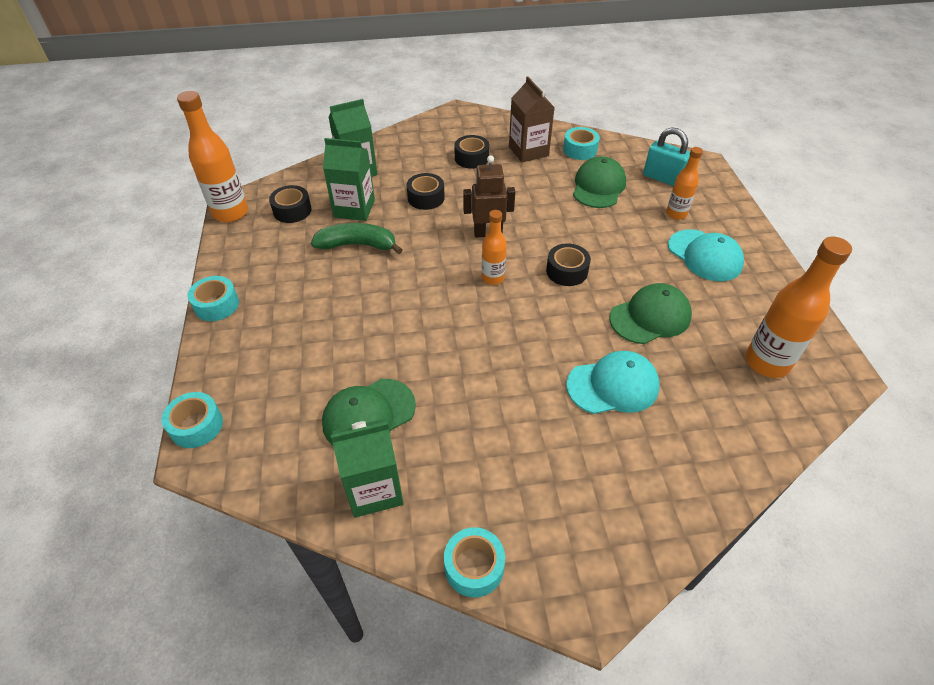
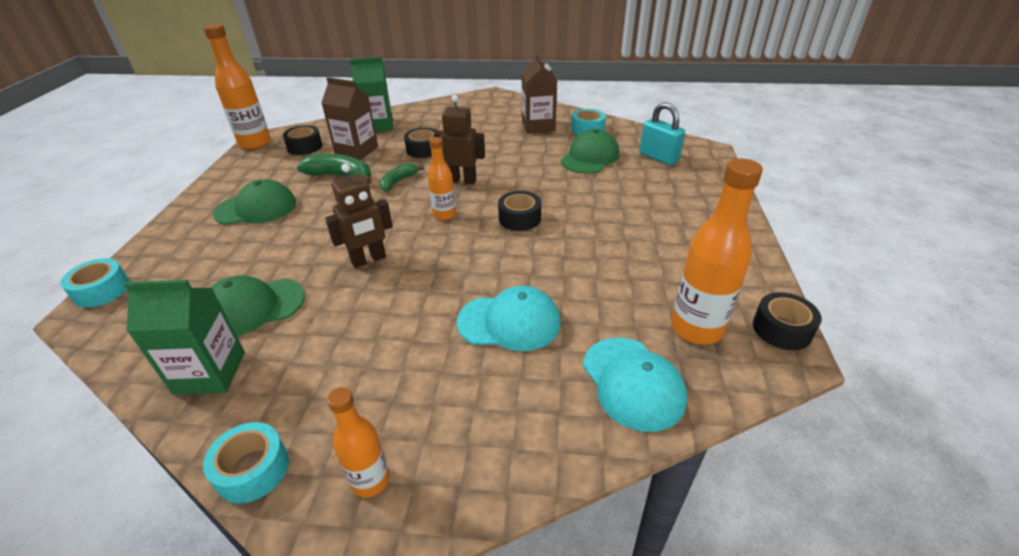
camera: 15 degrees right, 10 degrees down
(216, 305) = (192, 204): turquoise tape -> none
(354, 208) = (356, 151): green carton -> brown carton
(423, 244) = (398, 181): none -> green banana
(449, 342) = (368, 260): none -> brown robot
(471, 158) = (483, 126): black tape -> black tape (782, 329)
(650, 317) = (584, 267): green cap -> green cap (256, 208)
(676, 214) = (658, 186): orange bottle -> orange bottle (370, 480)
(705, 255) = (671, 223): turquoise cap -> turquoise cap (633, 383)

